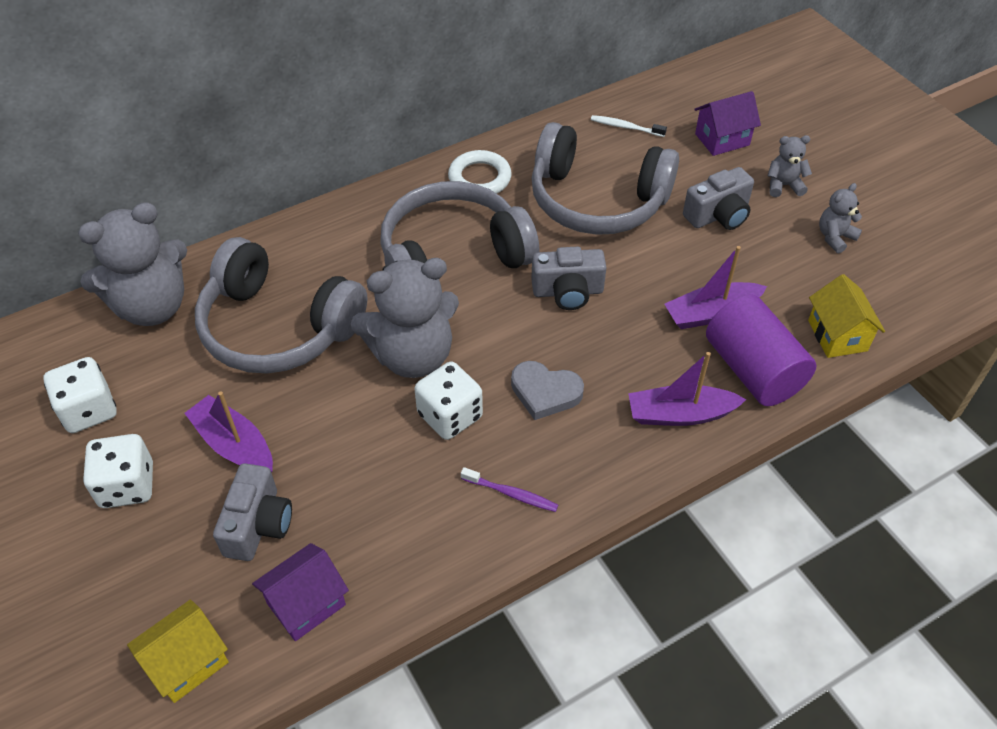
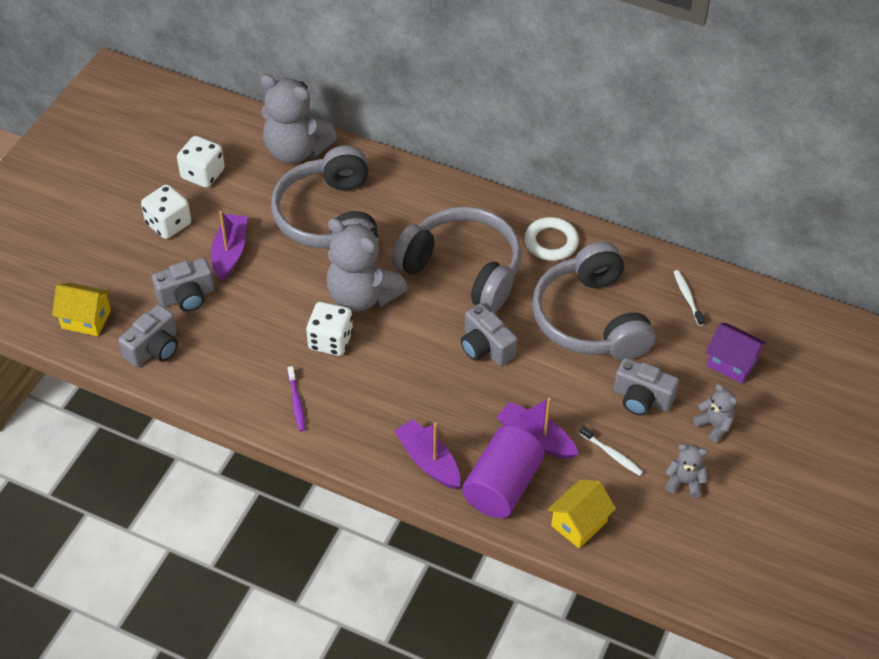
camera: 55 degrees right, 0 degrees up
(306, 604) = (154, 348): purple house -> grey camera
(545, 392) = (388, 379): grey heart -> none
(769, 269) = (612, 454): none -> white toothbrush

